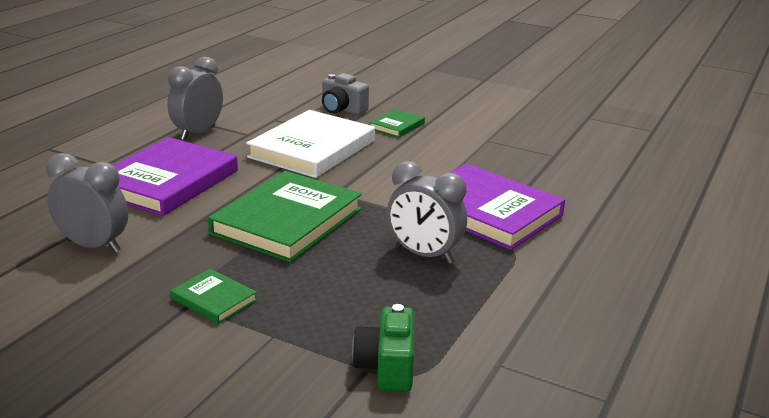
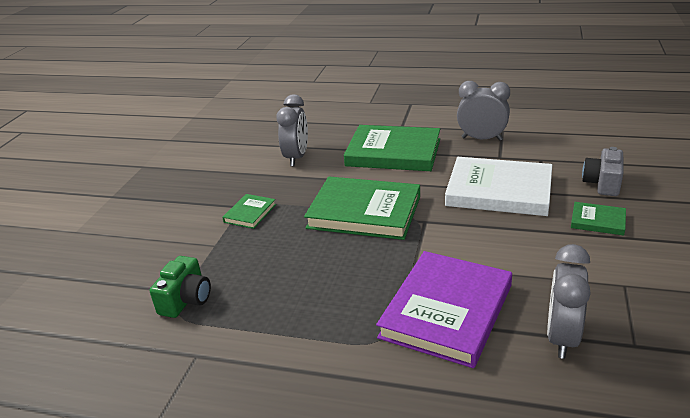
camera: 80 degrees right, 5 degrees up
(167, 182) = (393, 152): purple book -> green book
(387, 367) = (186, 300): green camera -> green camera turned 120 degrees clockwise
(424, 255) = (344, 288): grey clock -> grey clock (562, 337)

